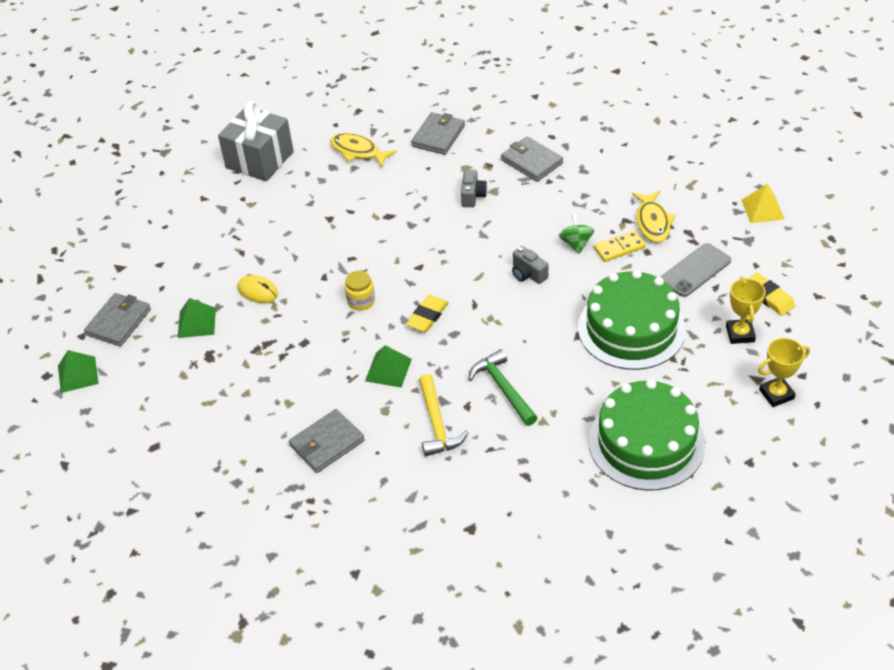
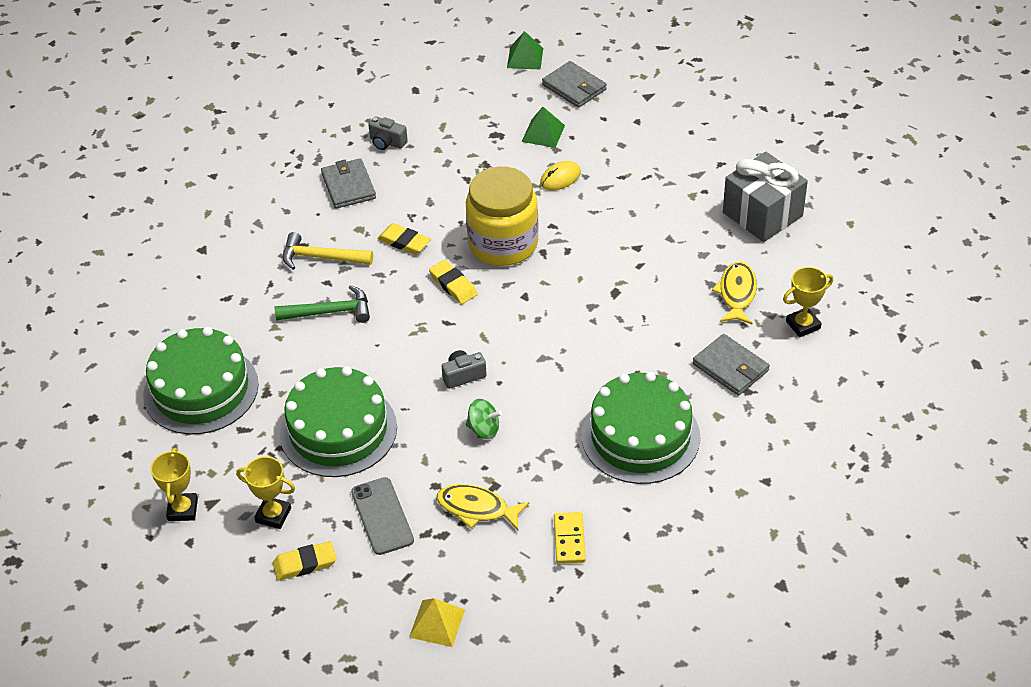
camera: 110 degrees right, 0 degrees up
(358, 151) = (737, 293): yellow fish -> yellow fish turned 45 degrees counterclockwise
(361, 301) = (503, 244): yellow jar -> yellow jar, size x2.39
(376, 112) = (803, 325): none -> yellow trophy
(388, 370) = (404, 242): green pyramid -> yellow eraser
(472, 196) = (609, 367): grey camera -> grey camera (387, 142)
(531, 161) = (640, 436): grey wallet -> green cake
(619, 248) = (455, 463): yellow domino -> yellow domino (569, 539)

